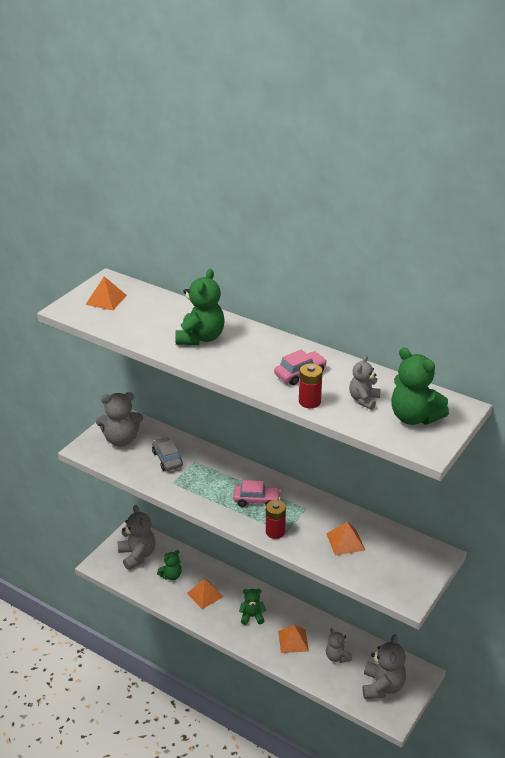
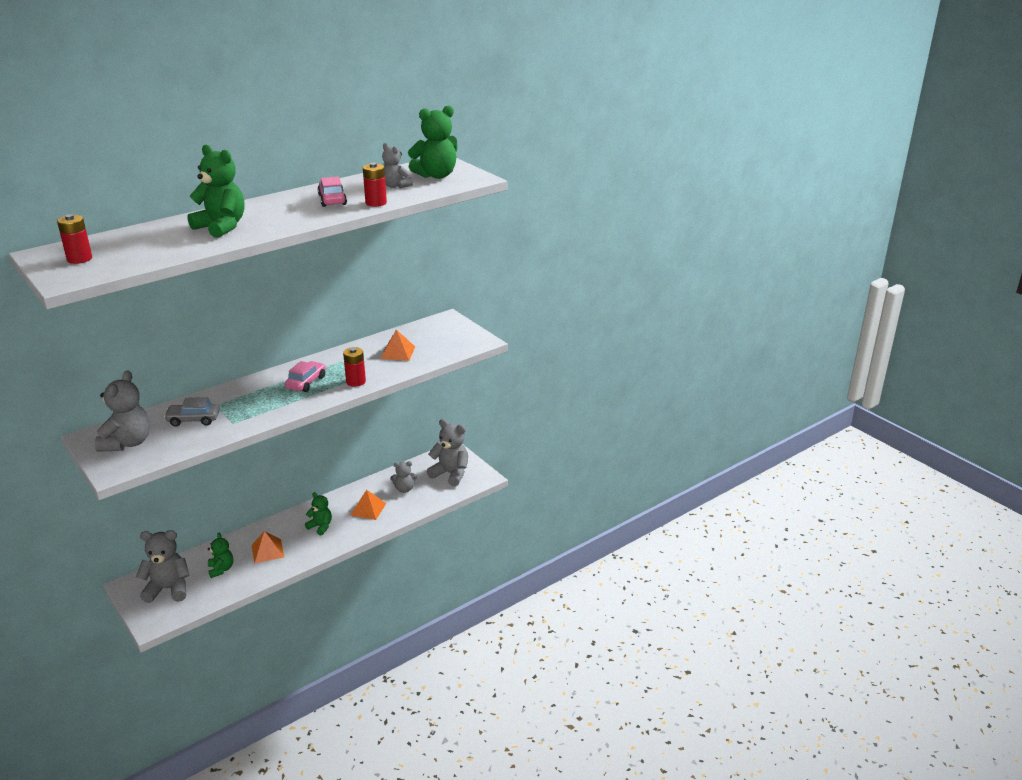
camera: 70 degrees left, 5 degrees down
(106, 299) = (79, 259): orange pyramid -> red battery
(252, 616) = (320, 526): green teddy bear -> green teddy bear turned 105 degrees clockwise

